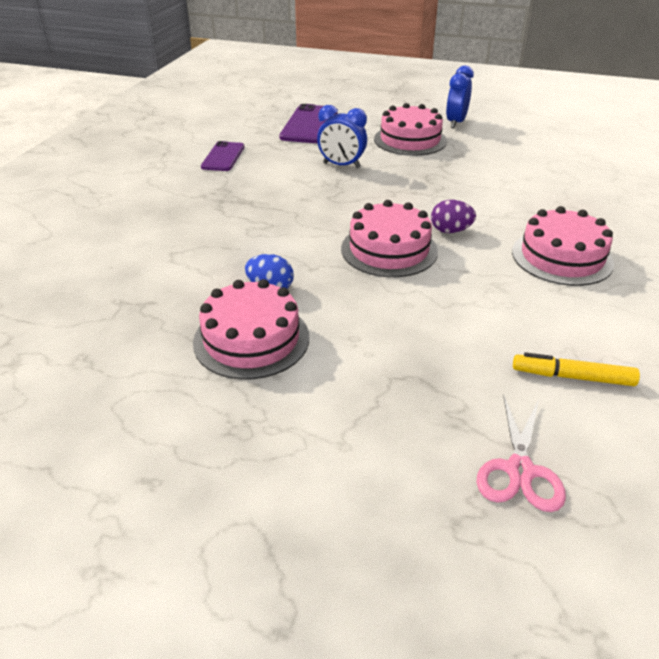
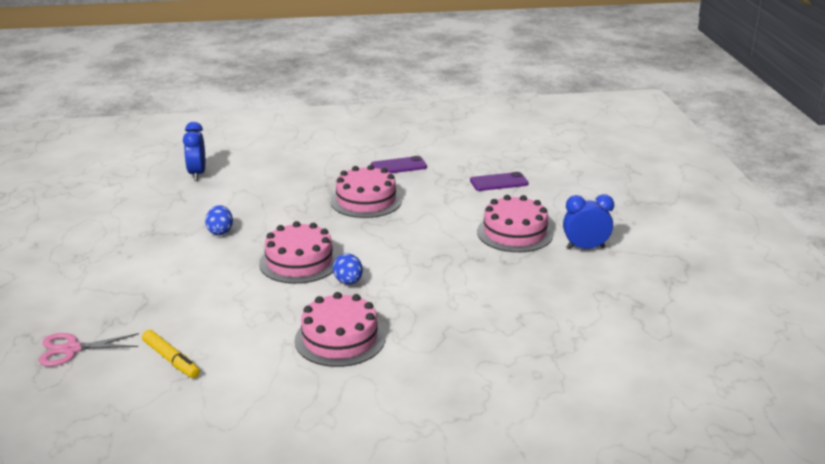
camera: 65 degrees right, 10 degrees down
(251, 339) = (161, 240): pink cake -> pink cake (366, 201)
(309, 125) = (499, 182): purple phone -> purple phone, size x0.64
(341, 165) = (428, 214): blue clock -> blue clock (197, 174)
(450, 231) = (348, 282): purple egg -> blue egg
(572, 377) = (171, 359): yellow marker -> yellow marker turned 150 degrees clockwise

